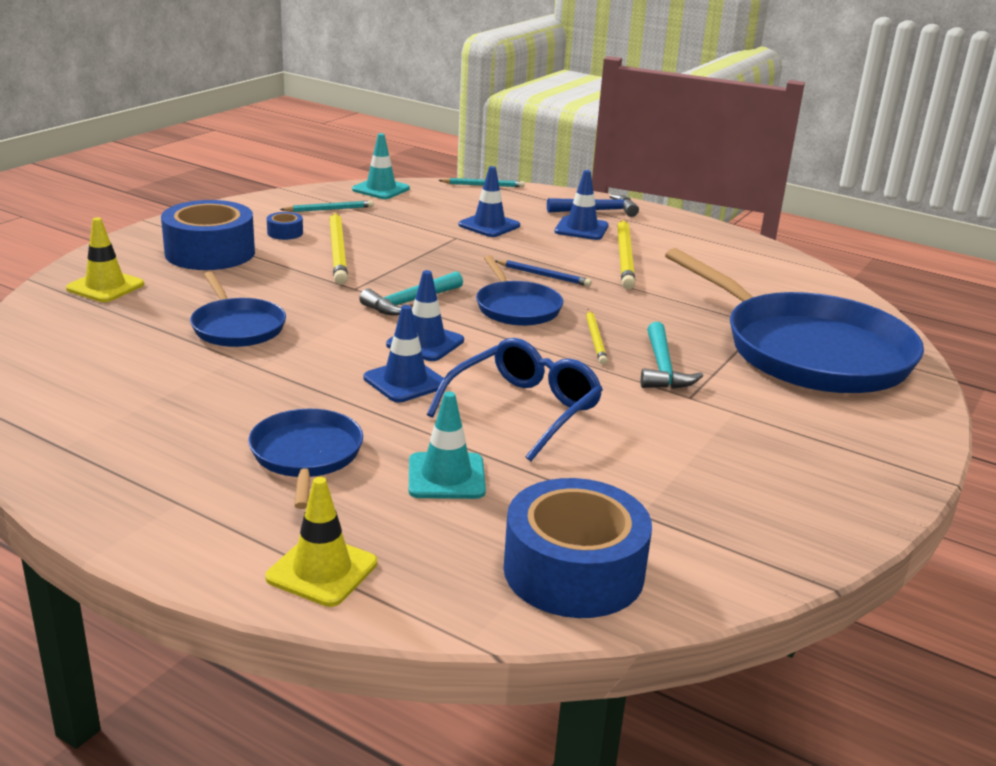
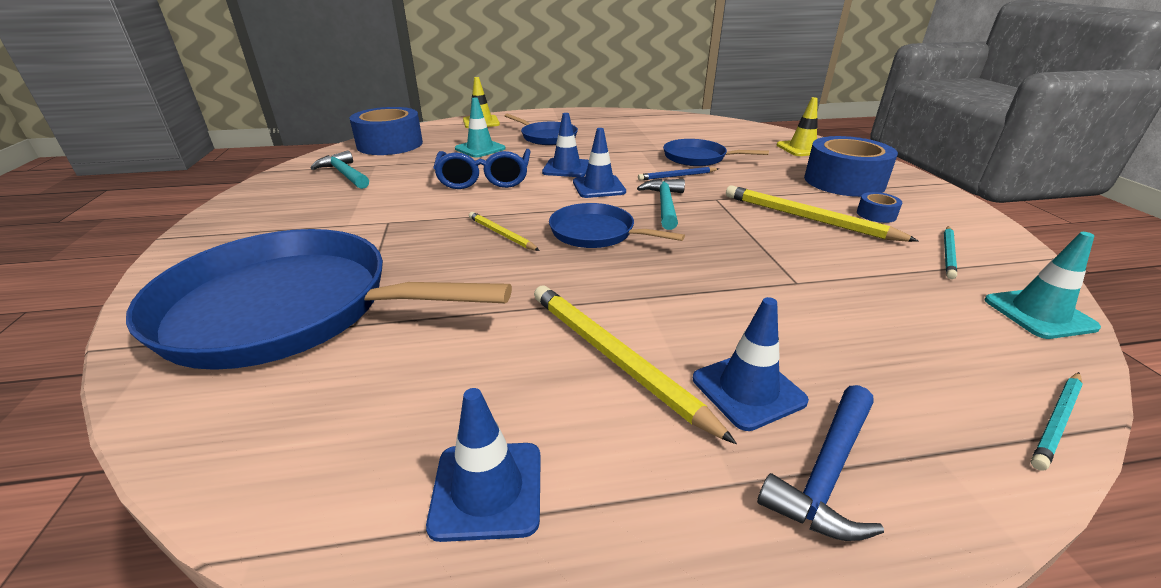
camera: 140 degrees right, 5 degrees up
(489, 225) = (823, 321): blue traffic cone -> blue traffic cone (487, 490)
(543, 275) = (637, 276): blue pencil -> blue pencil (677, 176)
(662, 368) = (425, 233): turquoise hammer -> turquoise hammer (344, 174)

